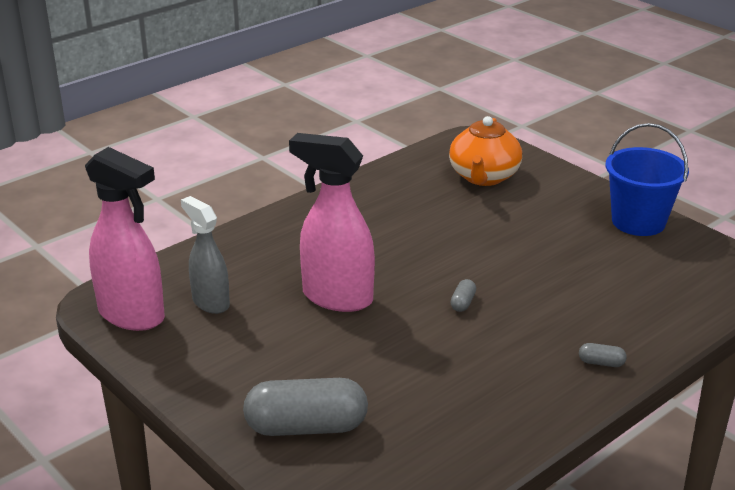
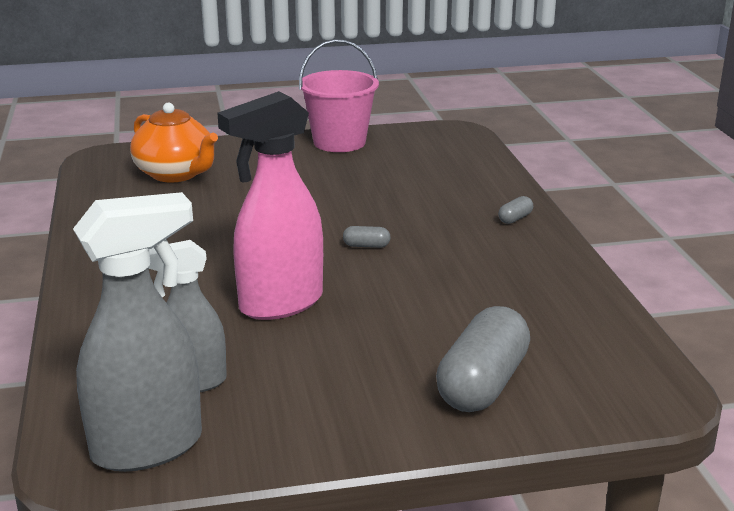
camera: 60 degrees left, 5 degrees down
(132, 315) = (148, 447): pink spray bottle -> grey spray bottle
(463, 303) = (366, 246): grey capsule -> grey capsule turned 45 degrees counterclockwise
(638, 222) = (339, 142): blue bucket -> pink bucket

